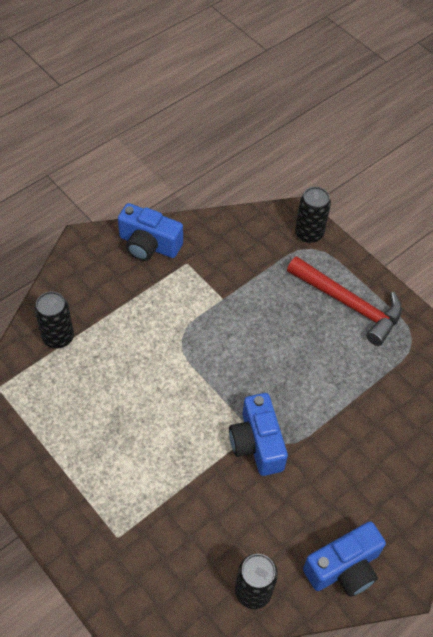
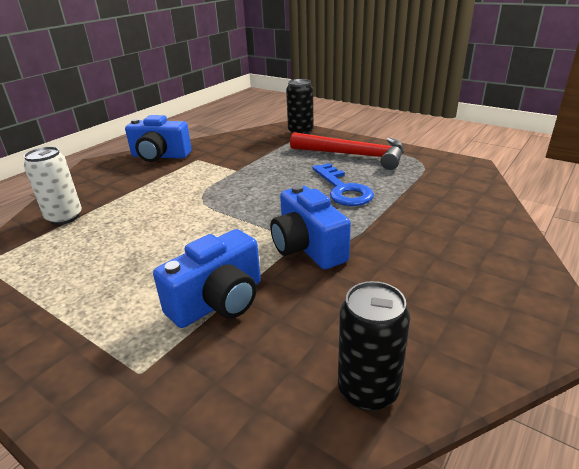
camera: 10 degrees left, 25 degrees down
(58, 337) = (64, 217): black can -> white can
(315, 365) = (343, 189): none -> blue key
(344, 568) = (478, 331): blue camera -> blue camera (218, 301)

